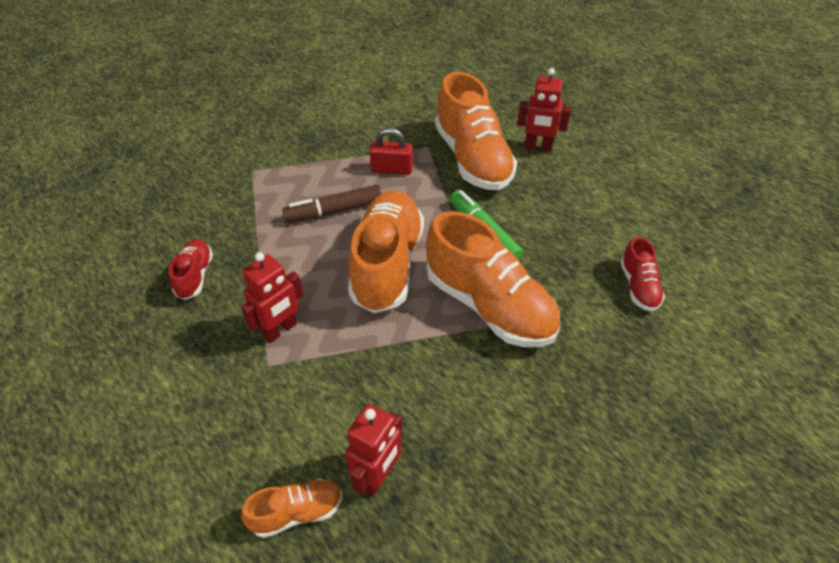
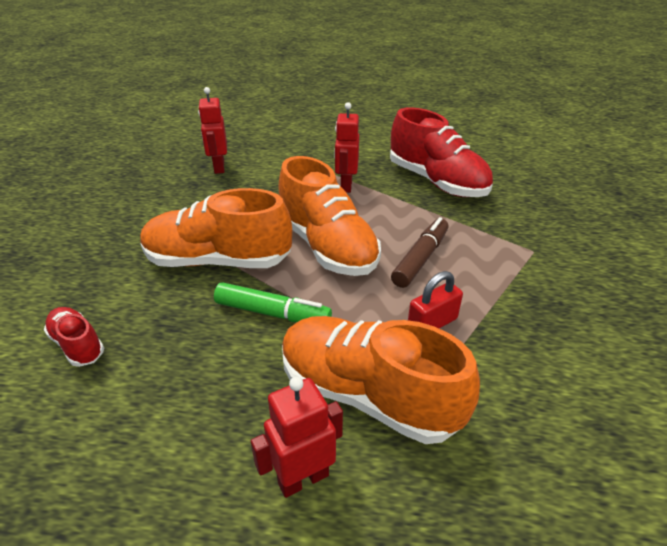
camera: 140 degrees right, 10 degrees down
(195, 276) = (436, 182): red shoe -> red shoe, size x2.06
(297, 513) = (246, 146): orange shoe -> none

